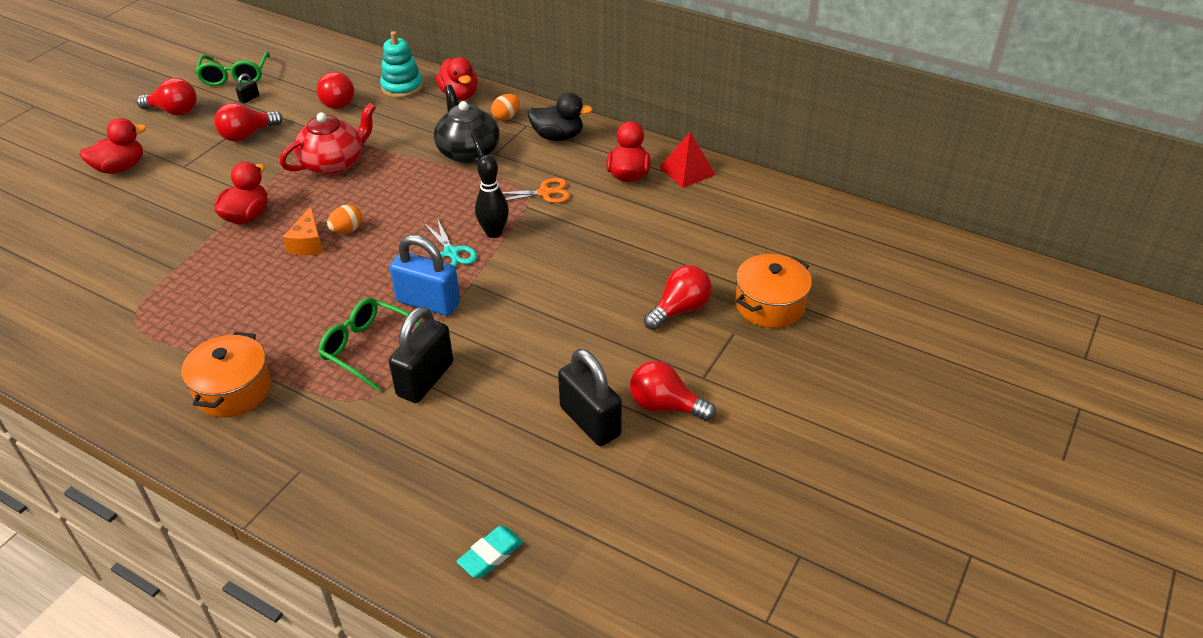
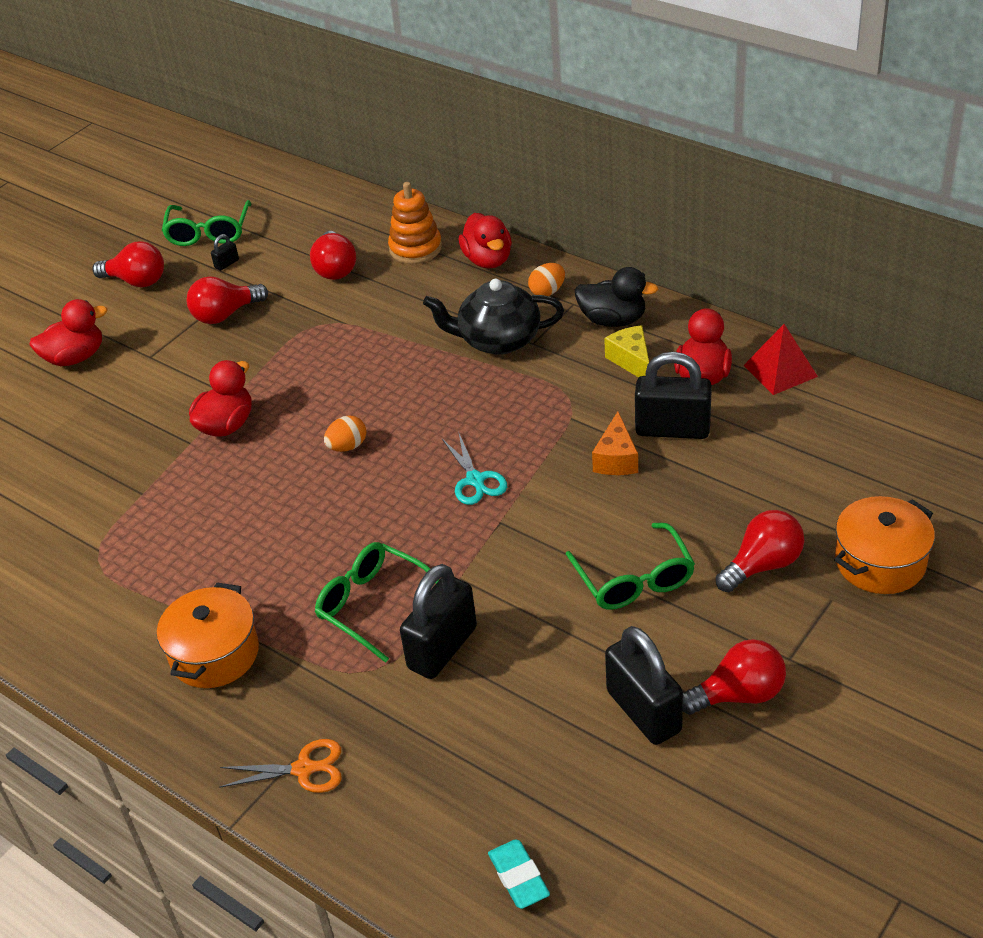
camera: 10 degrees right, 0 degrees up
(308, 243) = (301, 463): orange cheese -> orange cheese (616, 459)
(334, 163) = (331, 355): red teapot -> none
(402, 87) = (415, 248): turquoise stacking toy -> orange stacking toy
(428, 302) = (446, 546): blue padlock -> none
(468, 151) = (498, 340): black teapot -> black teapot turned 75 degrees counterclockwise
(490, 555) = (518, 877): turquoise eraser -> turquoise eraser turned 75 degrees counterclockwise
(494, 233) = (529, 453): black bowling pin -> none
(544, 193) = (594, 399): orange scissors -> orange scissors (304, 769)
(573, 165) = (631, 361): none -> yellow cheese
(580, 323) = (634, 580): none -> green glasses
(606, 213) = (672, 429): none -> black padlock
(665, 406) = (738, 695): red light bulb -> red light bulb turned 135 degrees clockwise

